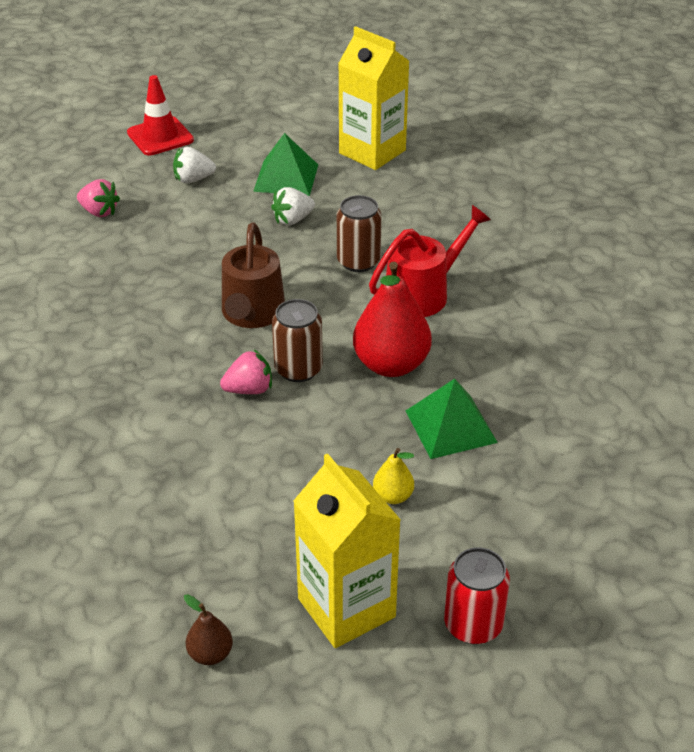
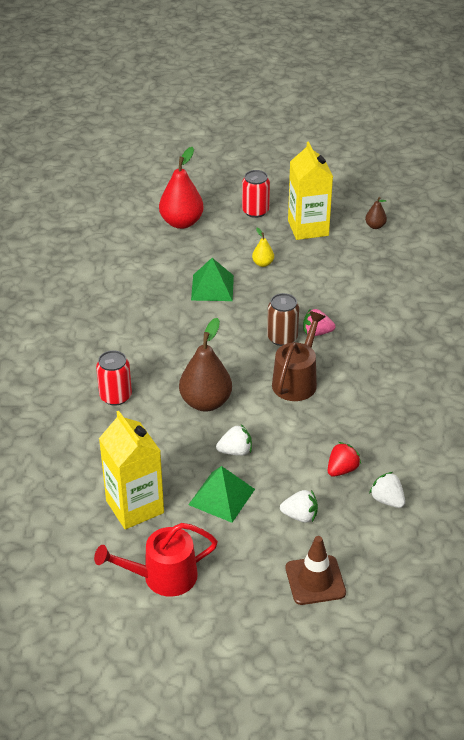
camera: 160 degrees left, 0 degrees up
(99, 212) = (387, 500): pink strawberry -> white strawberry
(159, 228) = (342, 469): none -> red strawberry
(160, 136) = (315, 580): red traffic cone -> brown traffic cone
(358, 261) = (206, 402): brown can -> brown pear
(391, 364) = (225, 327): red pear -> red pear (181, 222)
(423, 293) = (177, 367): red watering can -> red watering can (163, 577)
(474, 243) = (115, 396): none -> red can

